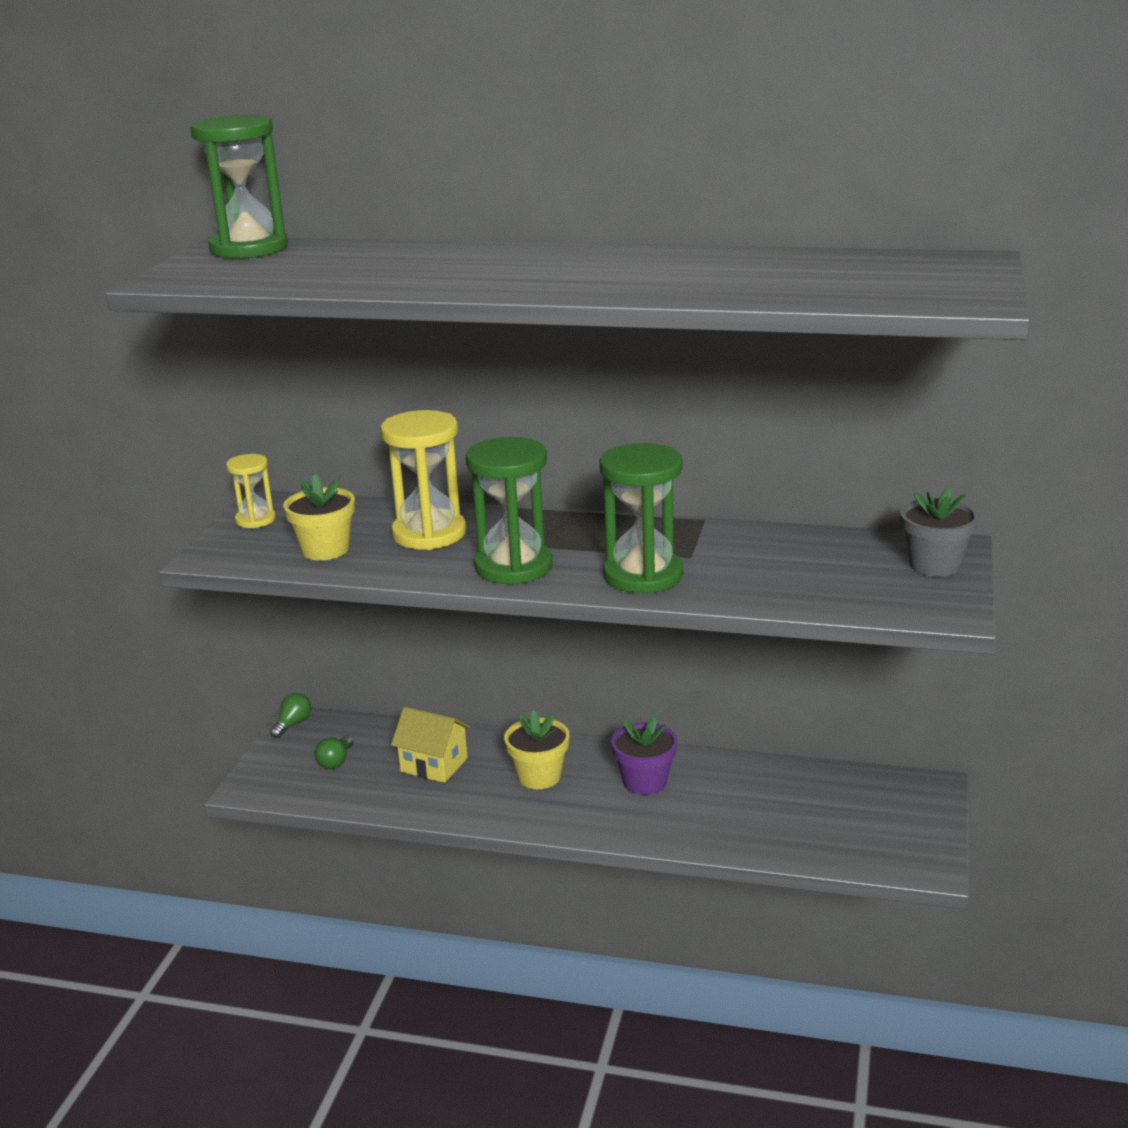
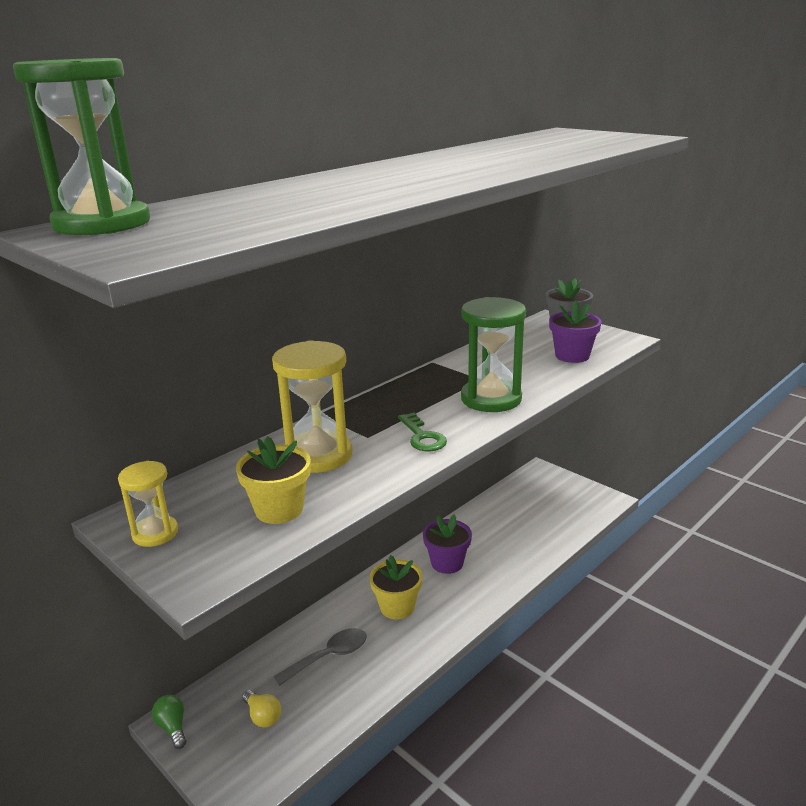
camera: 60 degrees left, 0 degrees up
(336, 761) = (262, 716): green light bulb -> yellow light bulb
(434, 765) = (329, 656): yellow house -> grey spoon
(513, 567) = (422, 437): green hourglass -> green key
(836, 590) = (572, 356): none -> purple flower pot

